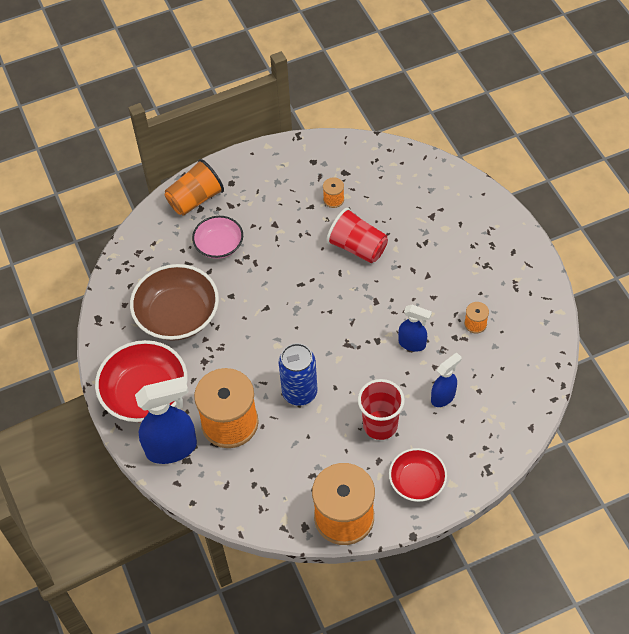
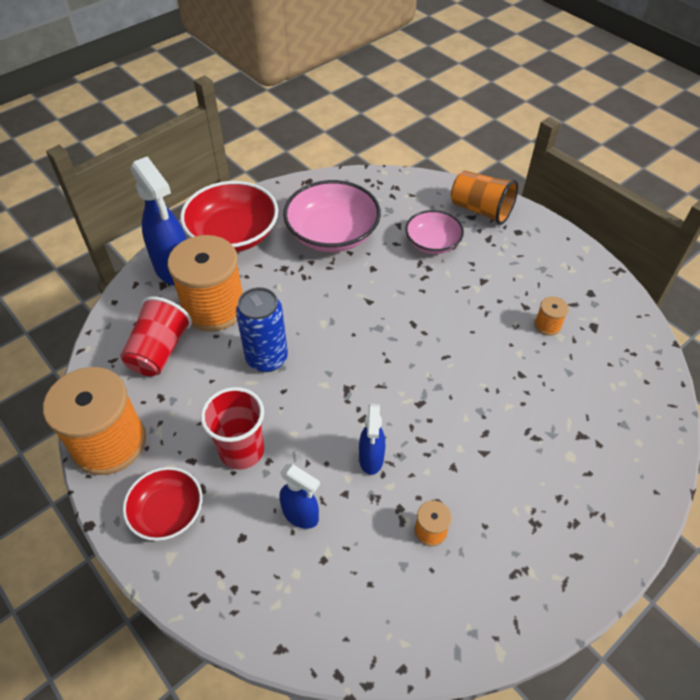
camera: 70 degrees right, 5 degrees down
(177, 315) = (332, 234): brown bowl -> pink bowl
(357, 247) = (490, 365): red cup -> red cup (159, 351)

